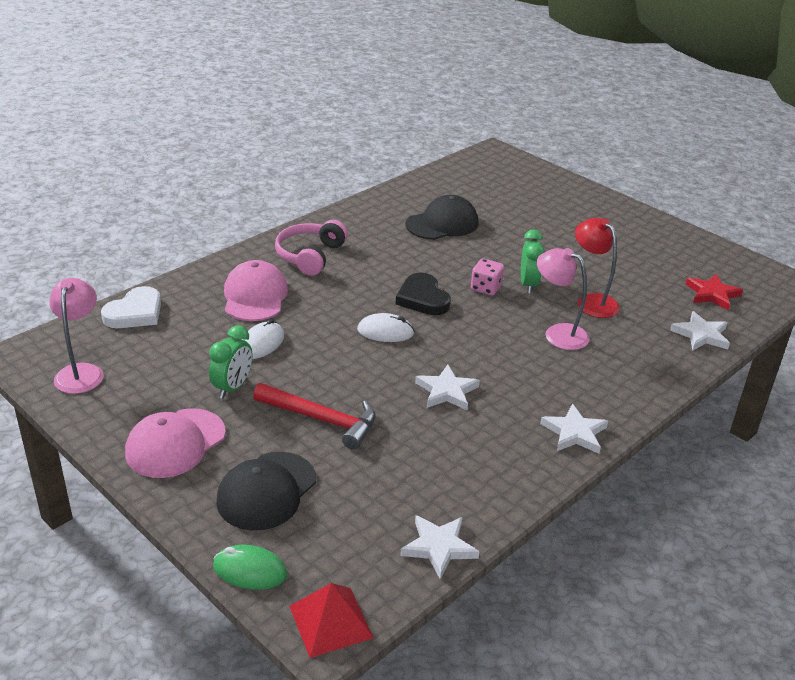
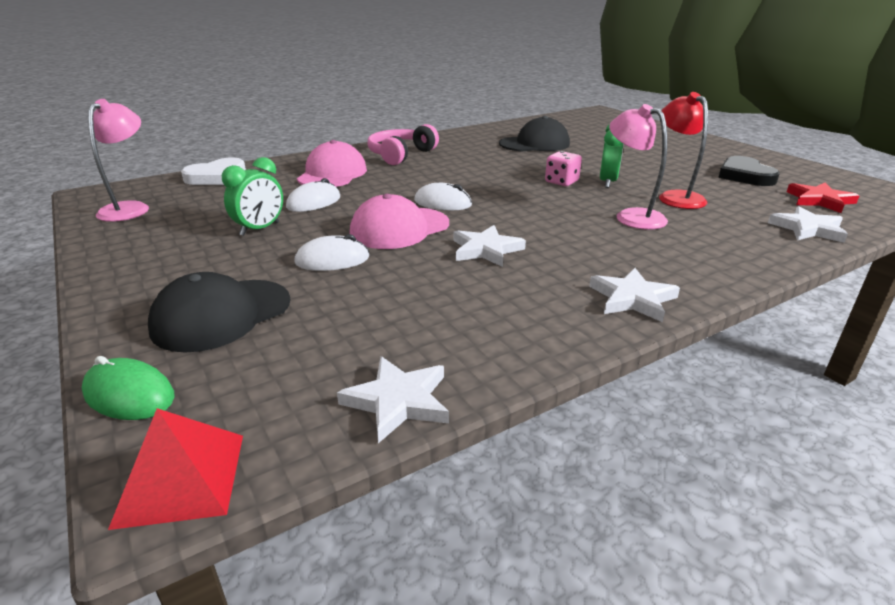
camera: 15 degrees right, 5 degrees down
(175, 443) = (163, 265): pink cap -> pink cap (399, 228)
(322, 419) = (332, 260): red hammer -> white mouse
(423, 298) = (493, 184): black heart -> black heart (745, 176)

